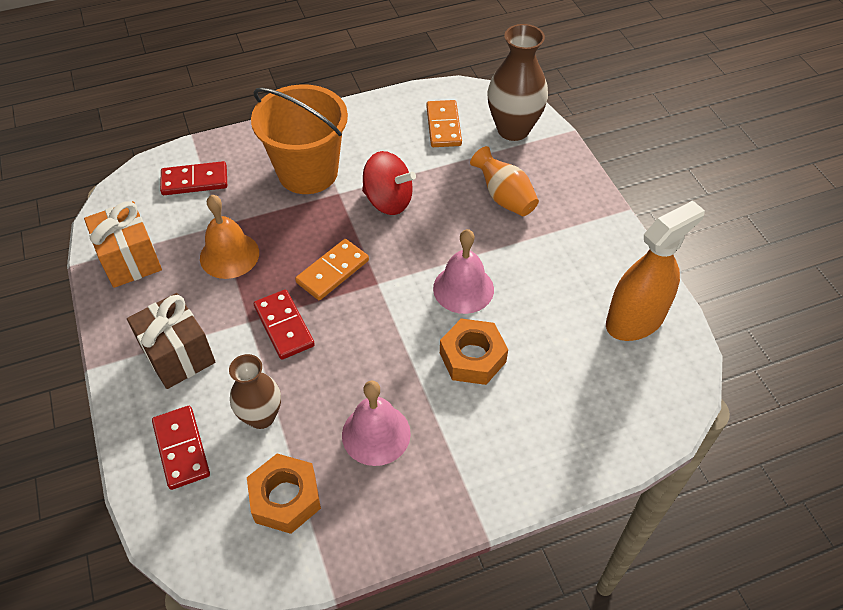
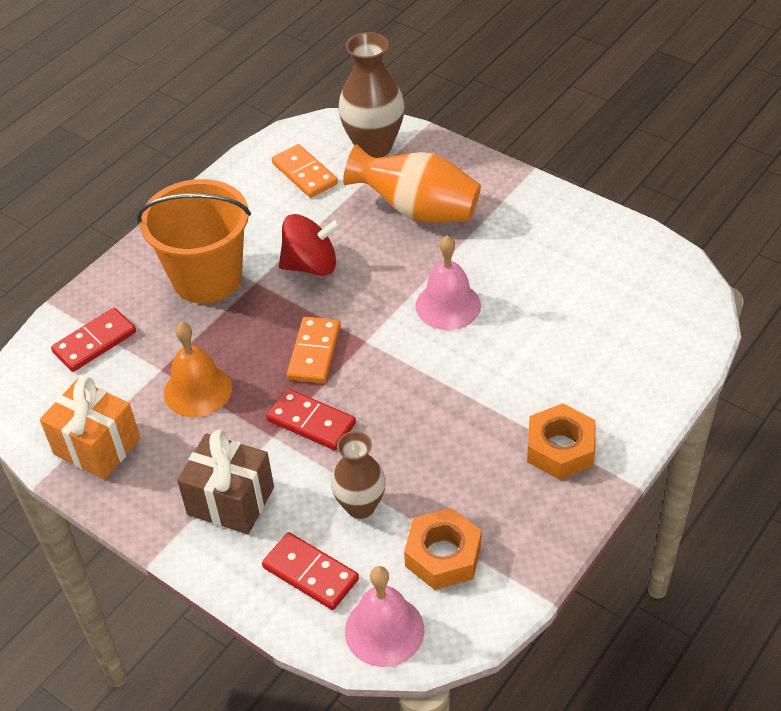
camera: 30 degrees left, 5 degrees down
(376, 434) = (476, 462): pink bell -> pink bell (384, 630)
(472, 357) = (505, 356): orange nut -> orange nut (560, 449)
(504, 197) = (417, 210): orange vase -> orange vase, size x1.54
(635, 320) = (614, 256): orange spray bottle -> none

